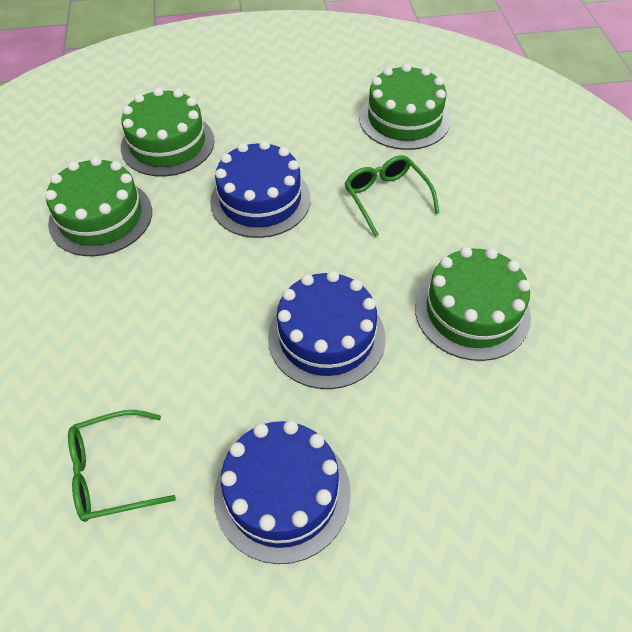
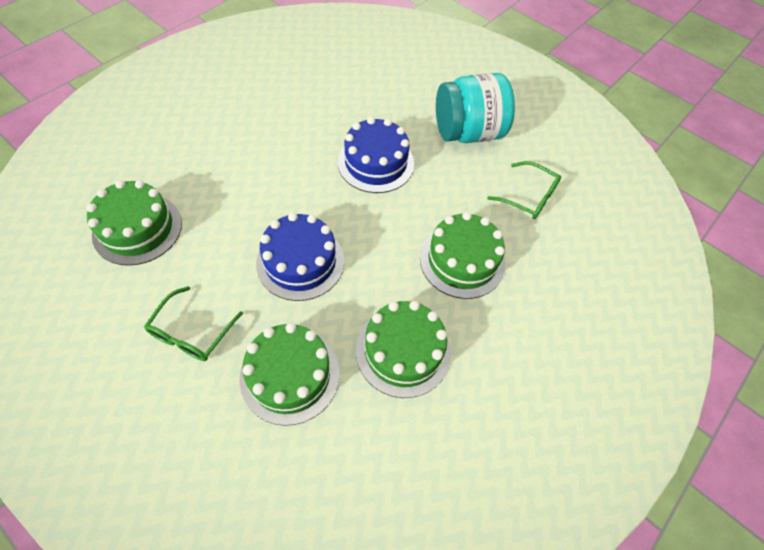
camera: 135 degrees left, 5 degrees up
(282, 493) = (468, 133): blue cake -> turquoise jar
(386, 198) = (240, 194): green glasses -> green glasses (191, 333)
(472, 311) = (303, 115): green cake -> green cake (462, 260)

